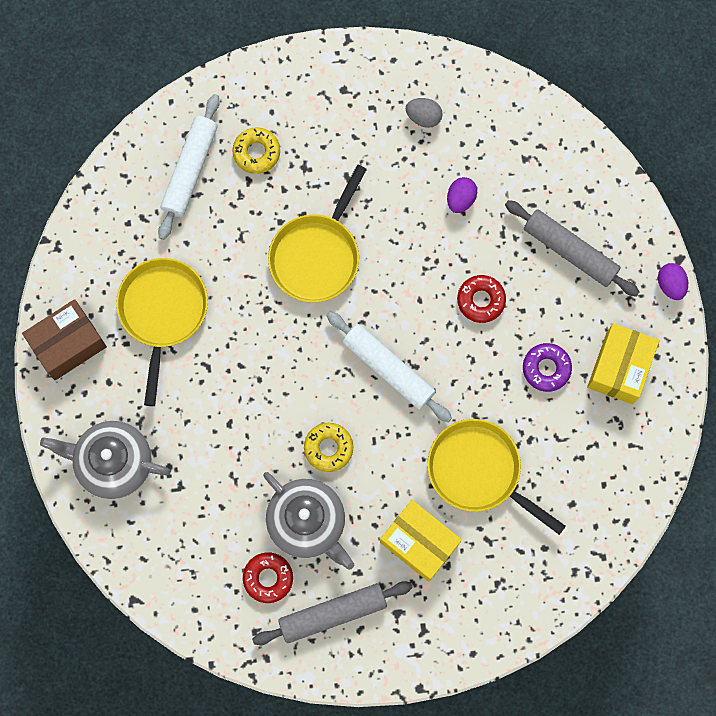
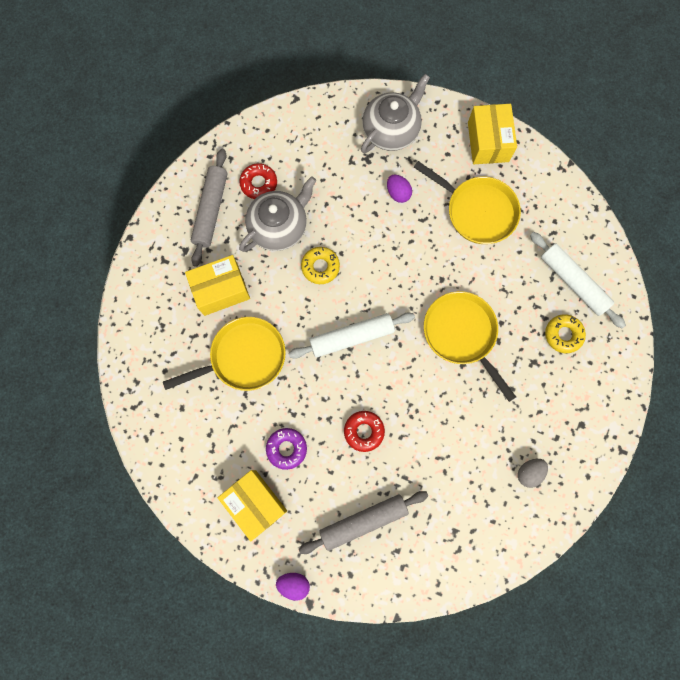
camera: 120 degrees right, 0 degrees up
(68, 344) = (488, 142): brown box -> yellow box
(307, 522) = (279, 227): grey teapot -> grey teapot turned 150 degrees clockwise
(460, 199) = (449, 462): purple egg -> purple egg (398, 193)

